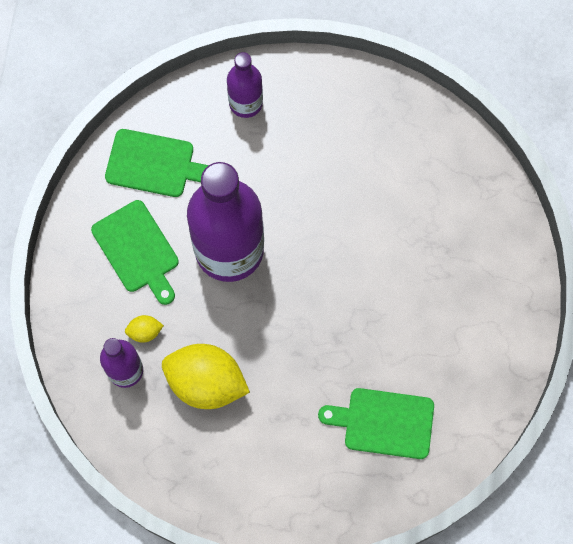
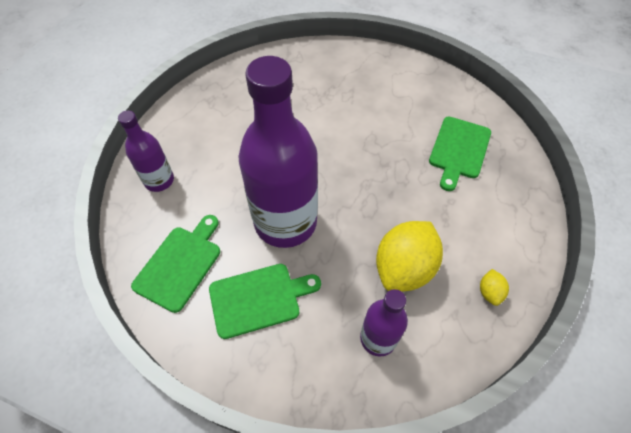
camera: 75 degrees left, 15 degrees down
(145, 332) = (343, 311): yellow lemon -> yellow lemon (489, 292)

